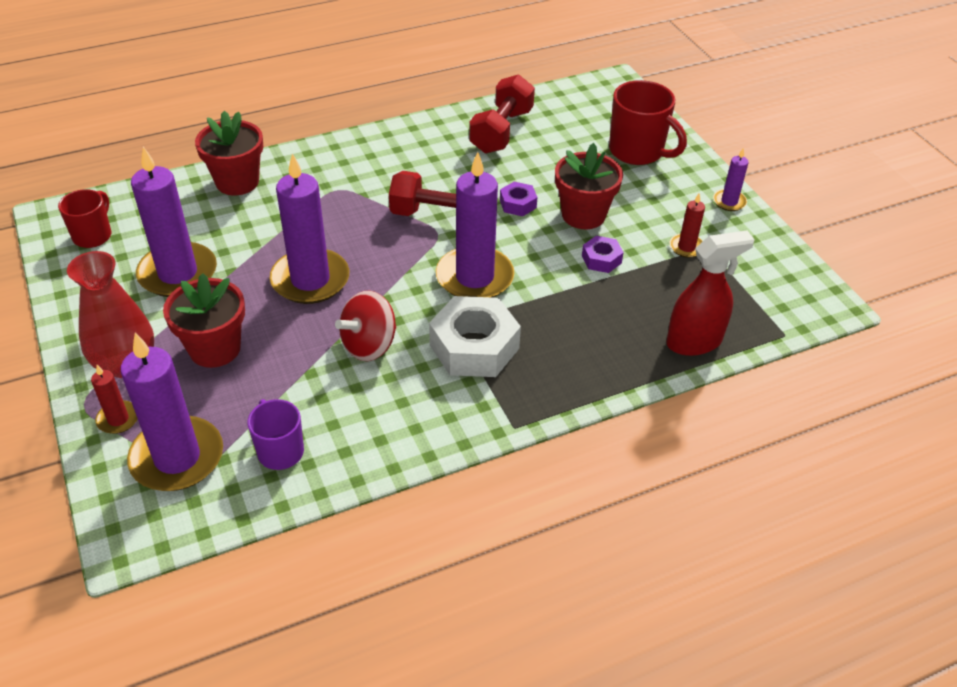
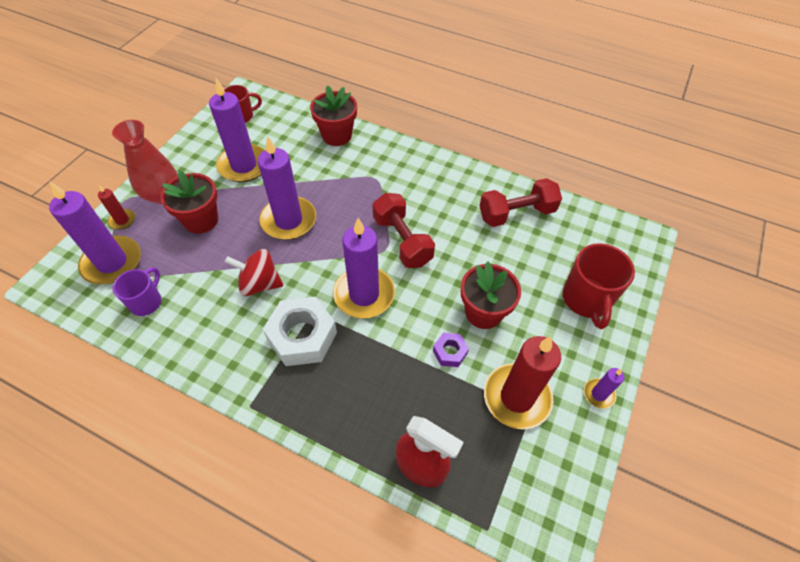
camera: 50 degrees right, 10 degrees up
(518, 204) = (455, 270): purple nut -> none
(686, 247) = (516, 397): red candle -> red candle, size x2.13

